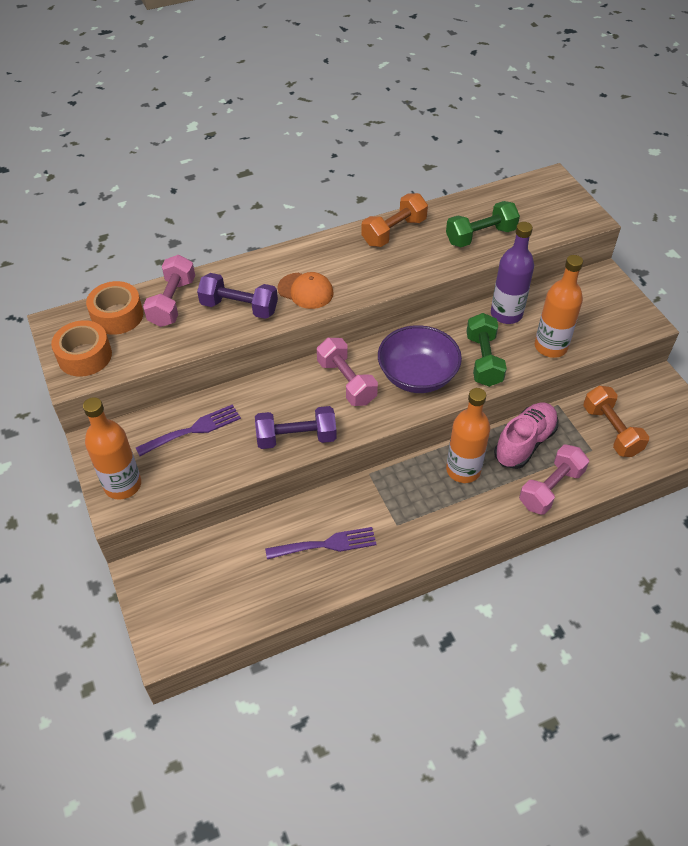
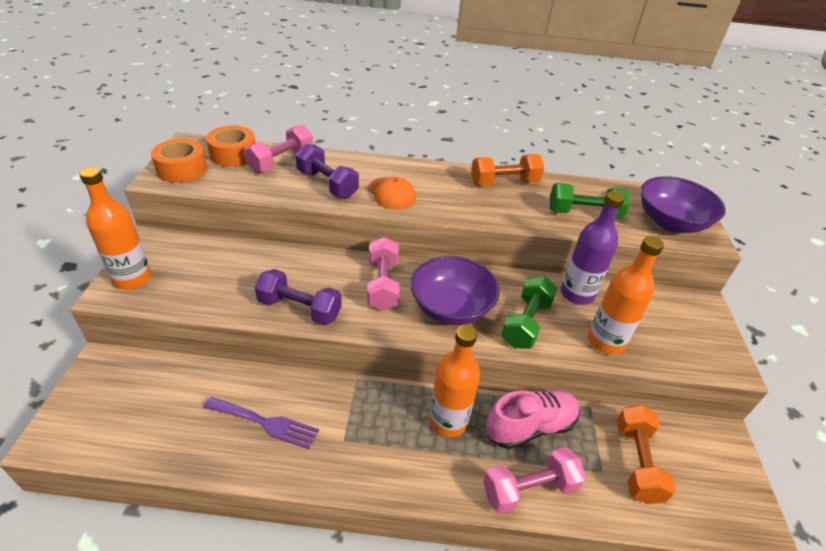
camera: 25 degrees right, 10 degrees down
(193, 429) = (226, 264): purple fork -> none
(552, 213) = (670, 222): none -> purple bowl

